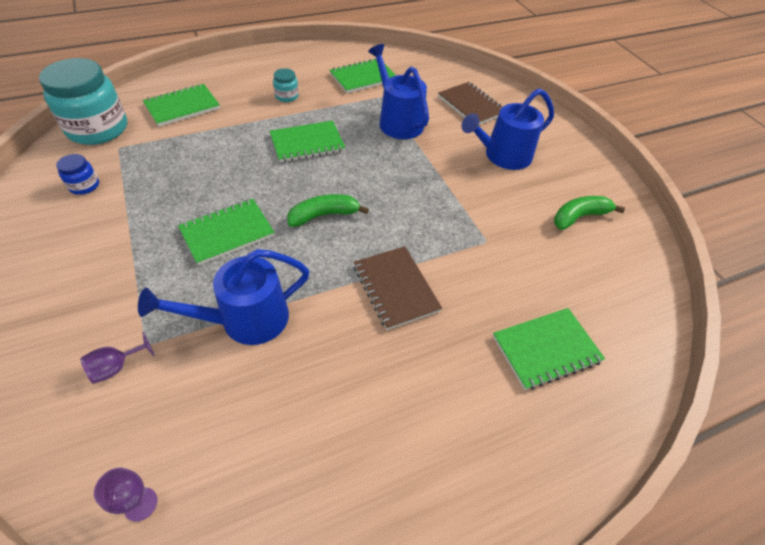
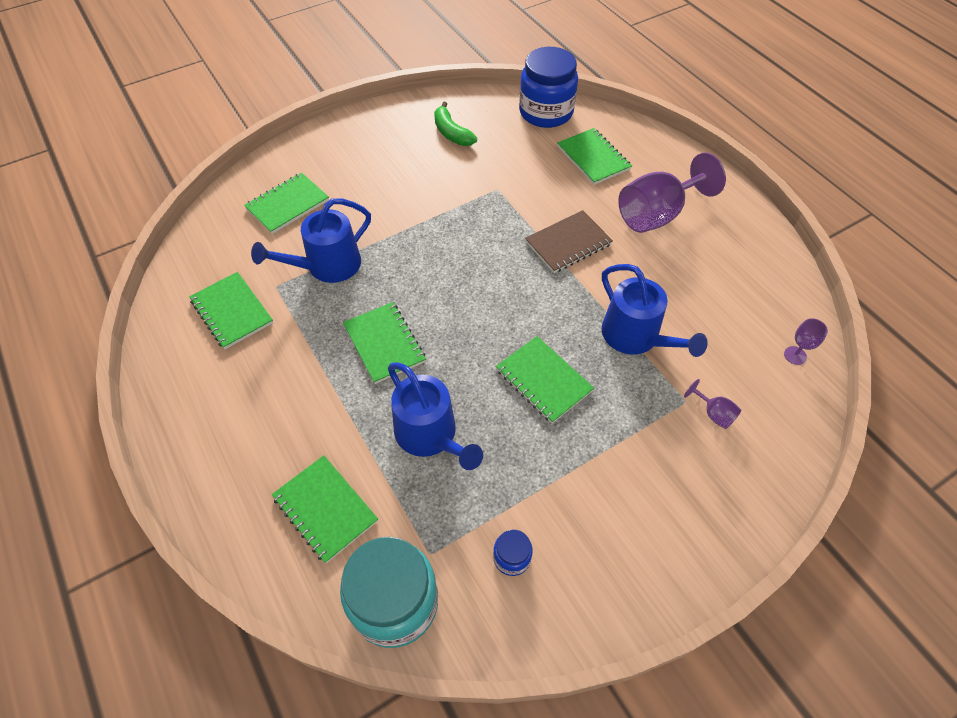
camera: 95 degrees left, 5 degrees up
(287, 96) = (285, 387): turquoise jar -> none
(324, 215) = (497, 306): green banana -> none
(432, 400) = (657, 214): none -> purple goblet
(471, 105) = (288, 205): brown notebook -> green notebook
(503, 156) = (376, 179): blue watering can -> blue watering can (430, 435)
(635, 314) = (546, 112): none -> blue jar

